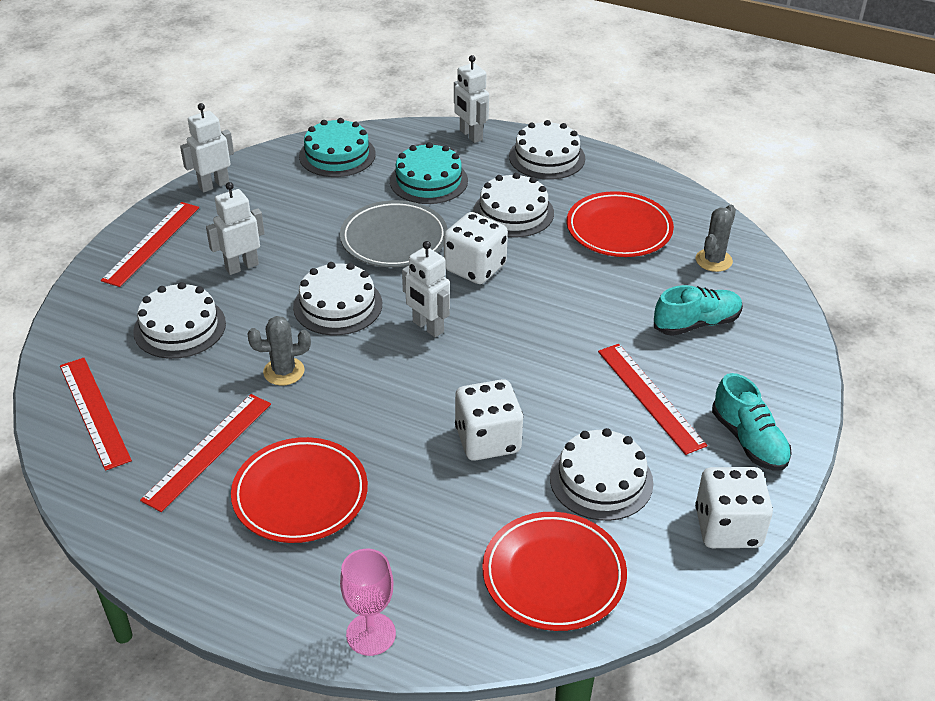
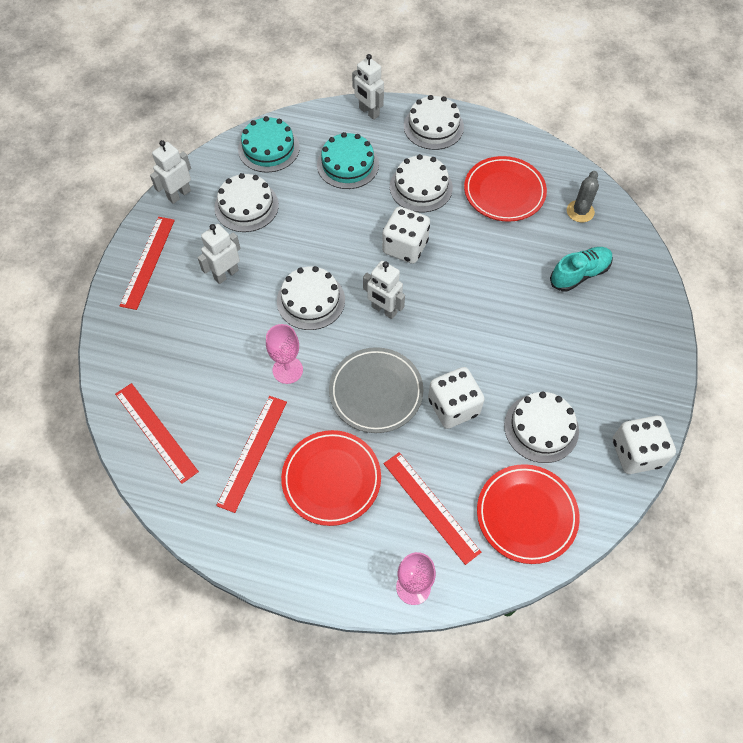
camera: 10 degrees left, 20 degrees up
(180, 327) = (196, 341): white cake -> white cake (246, 206)
(284, 371) = (287, 370): grey cactus -> pink goblet
(394, 239) = (336, 228): grey plate -> grey plate (376, 392)
(650, 397) = (560, 348): red ruler -> red ruler (431, 507)
(748, 440) = (636, 375): turquoise shoe -> none

